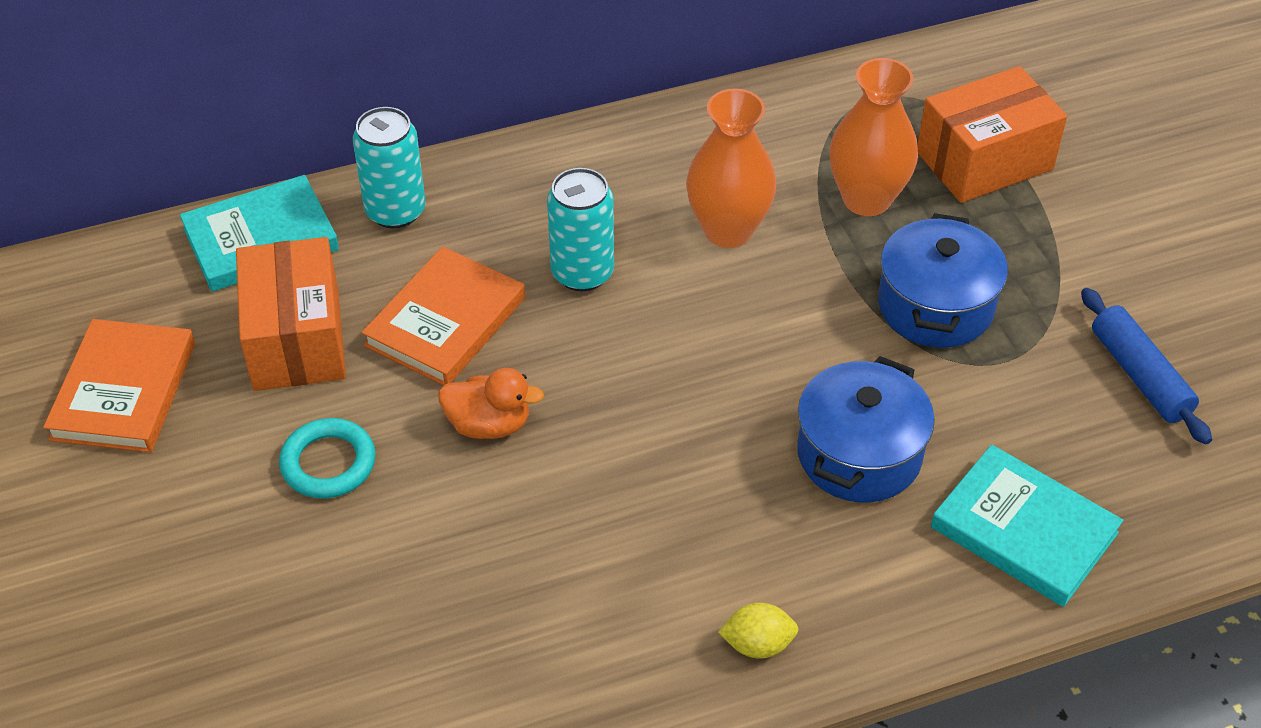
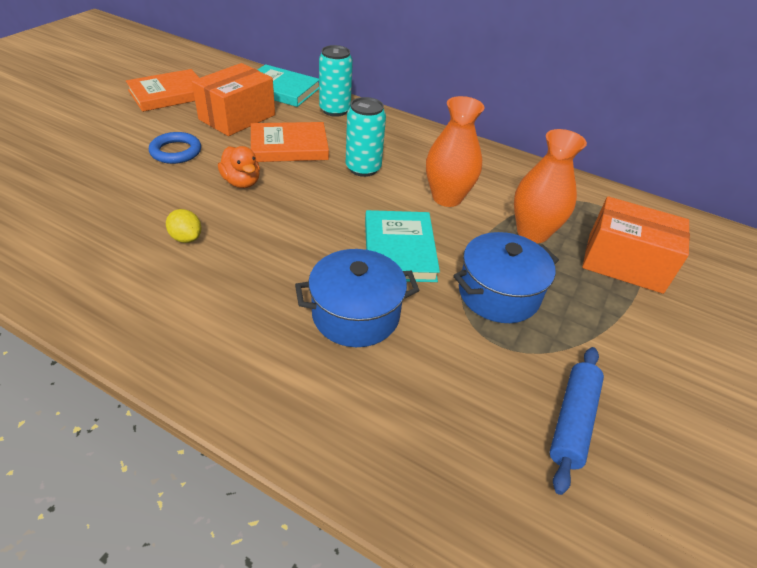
camera: 45 degrees right, 5 degrees down
(328, 463) = (176, 151): turquoise ring -> blue ring
(757, 644) = (175, 339): yellow lemon -> yellow lemon (186, 238)
(1024, 530) = (376, 424): turquoise book -> turquoise book (399, 250)

